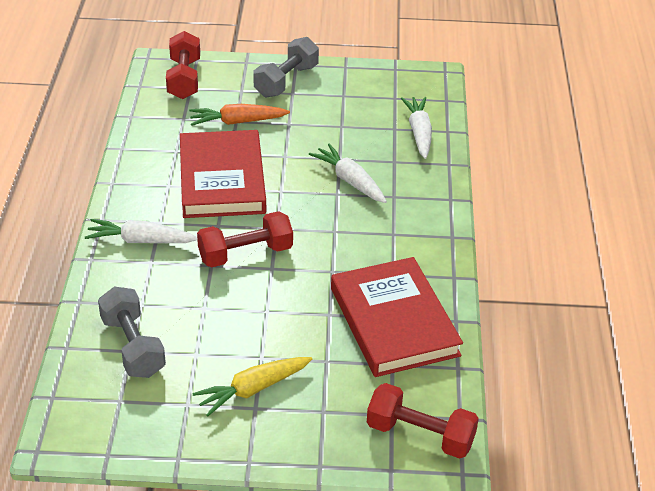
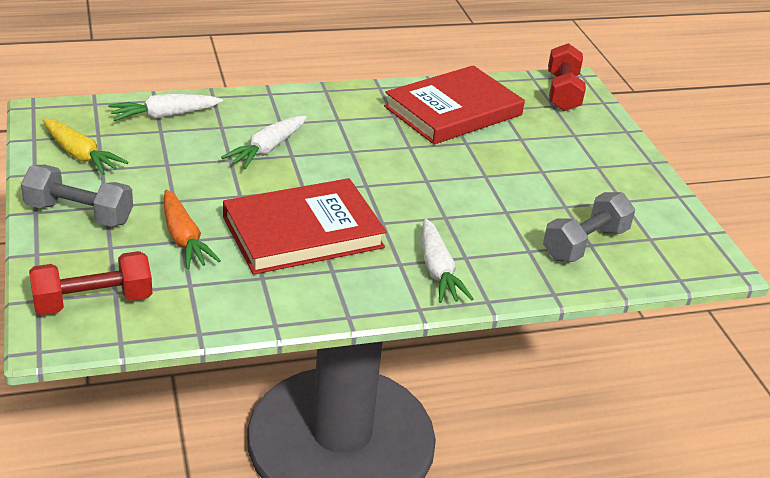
camera: 110 degrees left, 5 degrees down
(245, 254) = (416, 198): red dumbbell -> none
(253, 389) = (580, 170): yellow carrot -> yellow carrot (80, 155)

